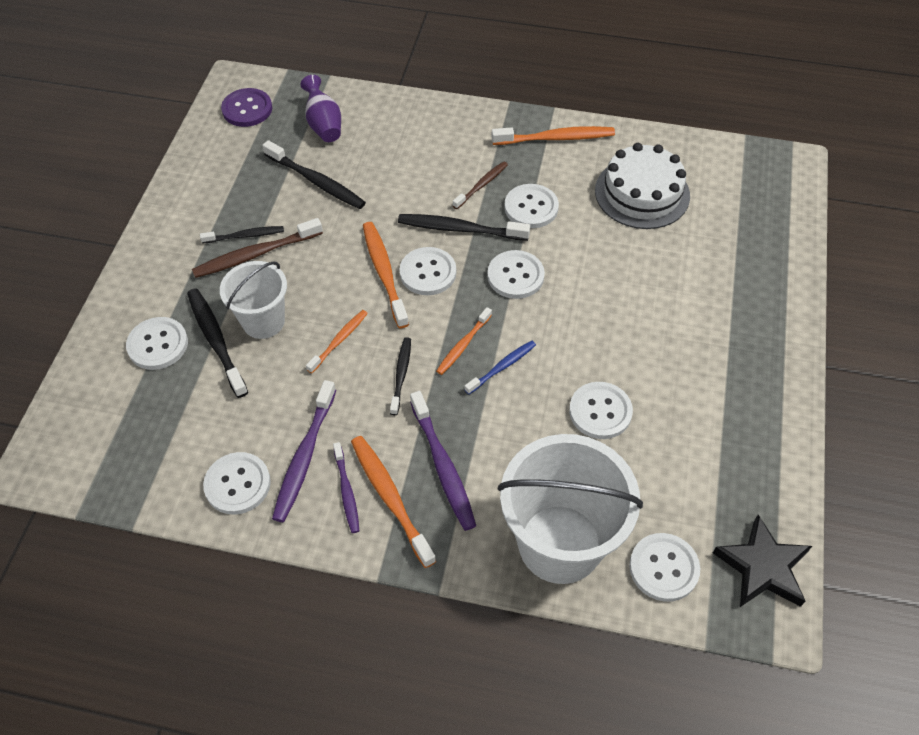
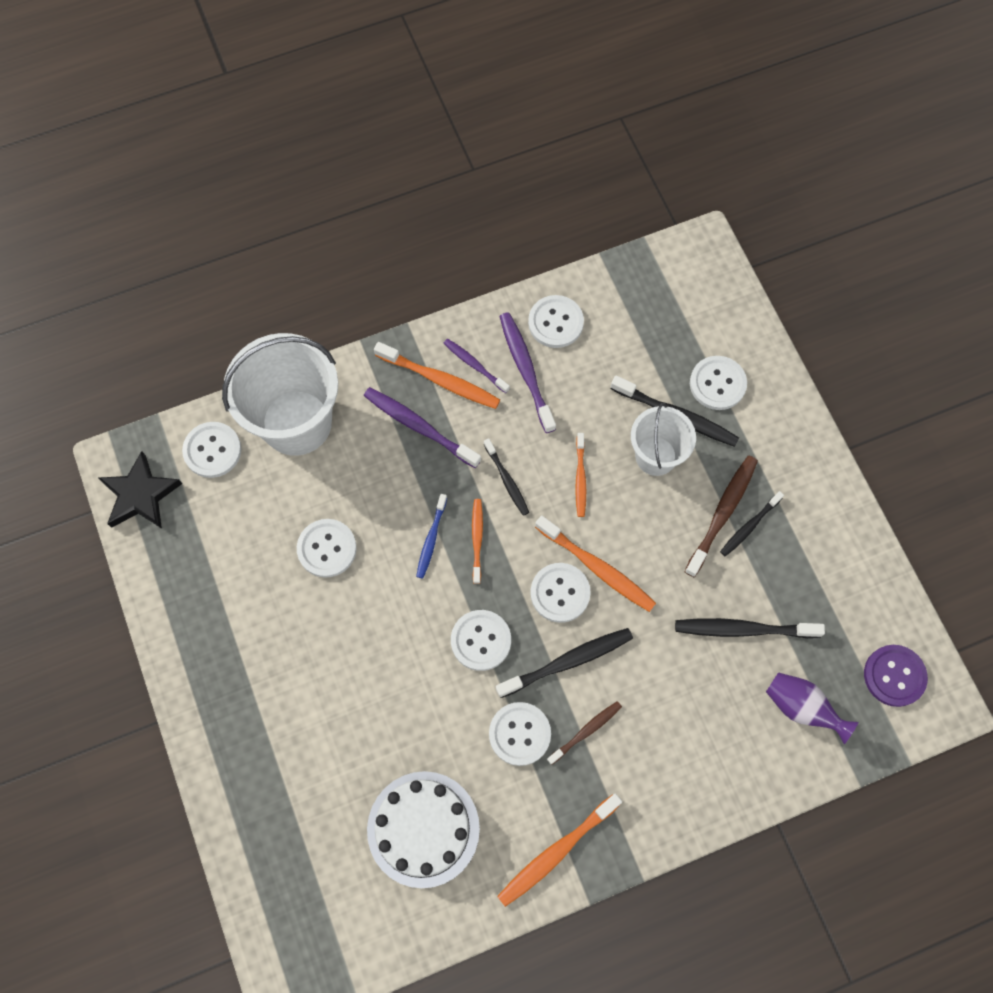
camera: 145 degrees right, 15 degrees up
(481, 185) = (586, 731): brown toothbrush -> brown toothbrush turned 135 degrees counterclockwise

